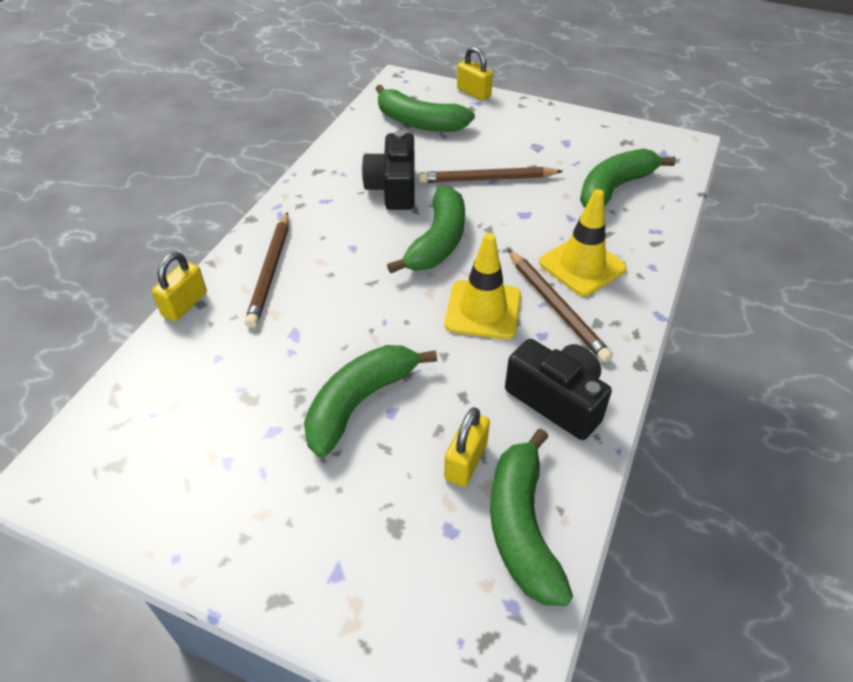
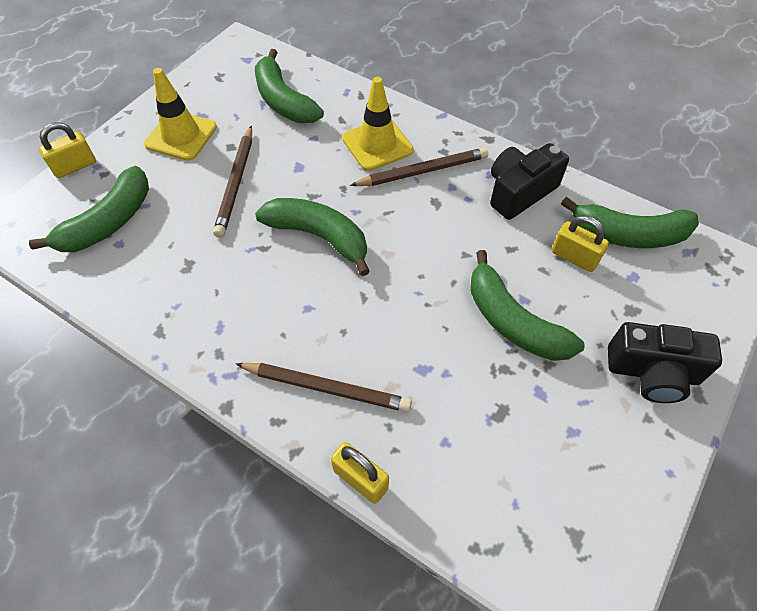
camera: 80 degrees left, 10 degrees up
(393, 188) = (222, 262): black camera -> black camera (652, 373)
(483, 310) = (417, 219): yellow traffic cone -> yellow traffic cone (181, 136)

